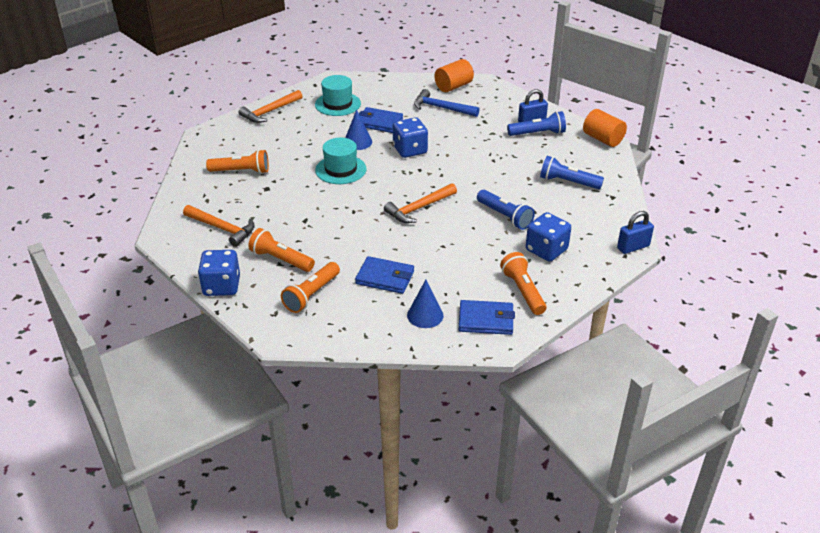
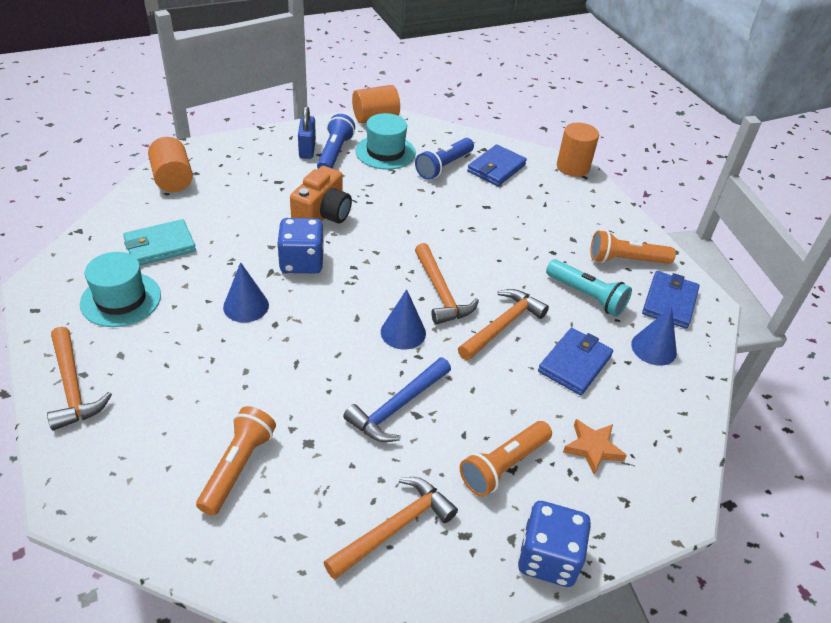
camera: 75 degrees left, 5 degrees up
(311, 295) = (593, 448): orange flashlight -> orange star
(341, 170) = (308, 343): turquoise hat -> turquoise hat (385, 152)
(371, 201) = (403, 332): none -> blue cone
(379, 122) = (209, 271): blue wallet -> blue wallet (496, 168)
(388, 101) = (160, 246): none -> turquoise wallet
(403, 240) = (502, 325): none -> orange hammer
(441, 108) = (219, 205): blue hammer -> blue hammer (398, 407)
(462, 275) = (586, 296): none -> turquoise flashlight
(463, 146) = (322, 215): none -> orange camera
(505, 216) = (488, 230): blue flashlight -> none
(546, 250) = (560, 221): blue dice -> none
(633, 247) = (573, 167): blue padlock -> orange cylinder

